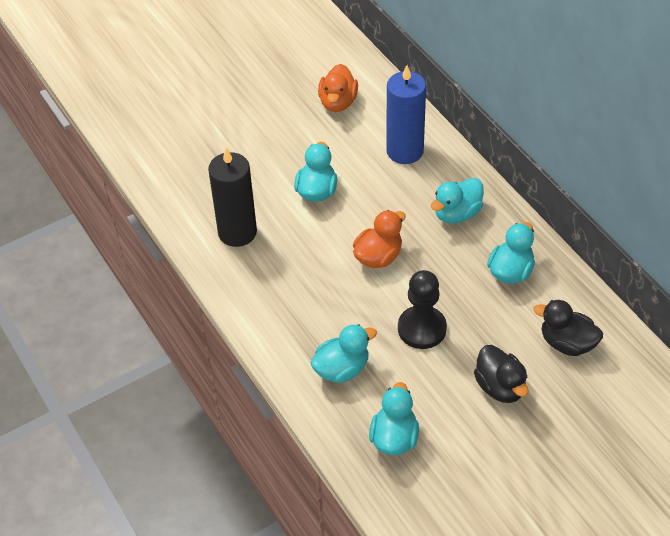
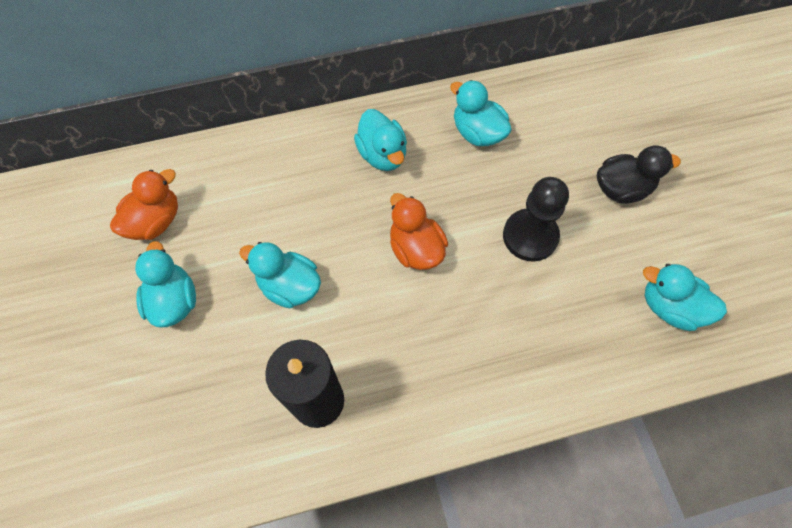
camera: 75 degrees left, 15 degrees up
(338, 102) = (155, 221): orange duck -> orange duck turned 75 degrees counterclockwise
(342, 369) = (566, 334): turquoise duck -> turquoise duck (174, 301)
(405, 151) = (269, 175): blue candle -> none
(567, 343) = (580, 117): black duck -> none

